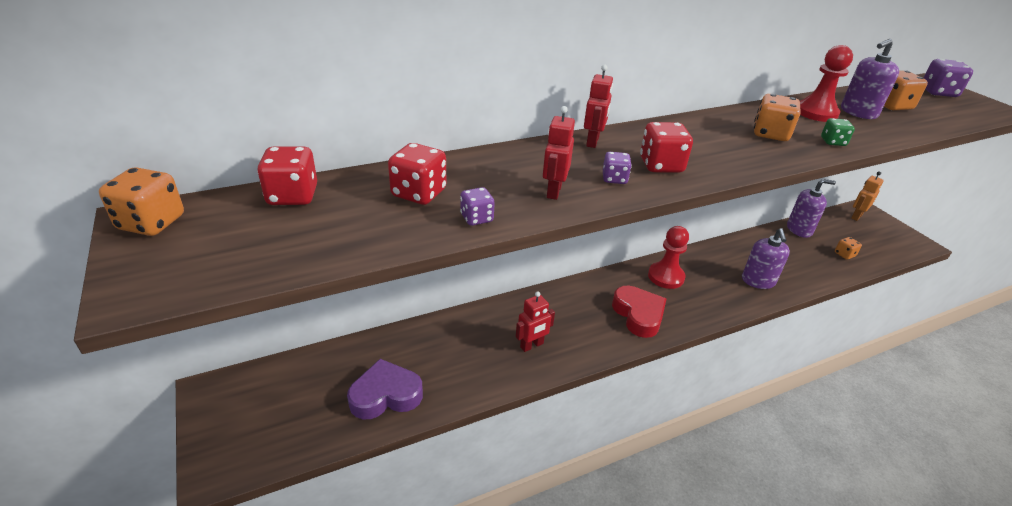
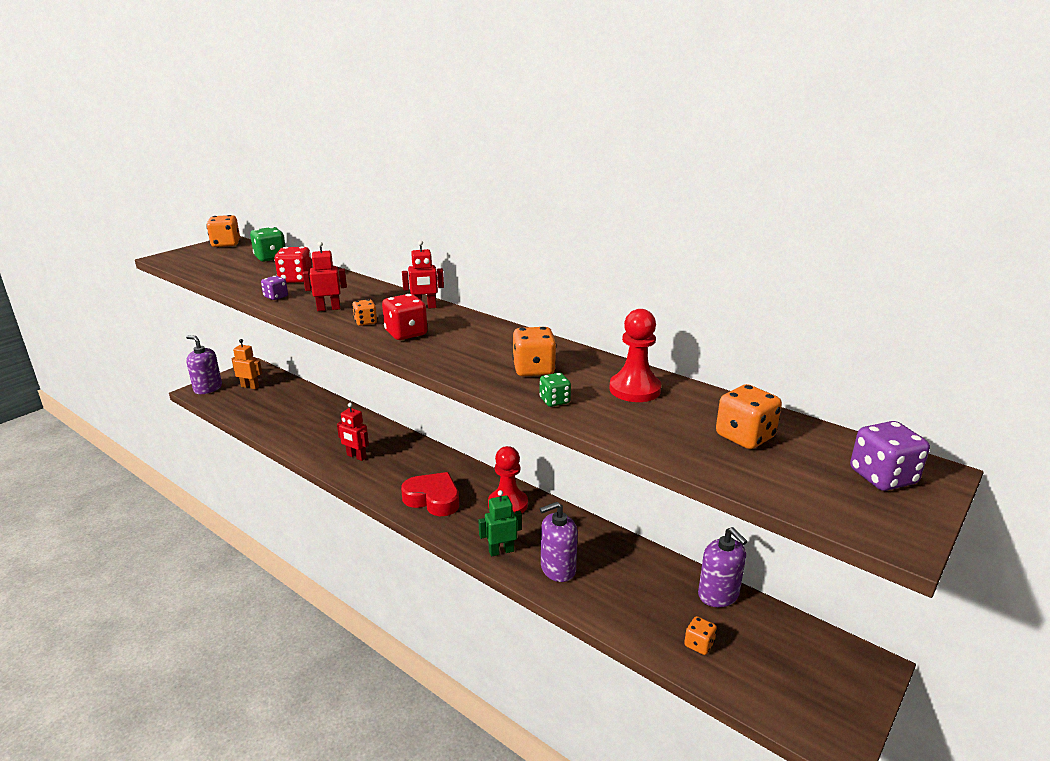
camera: 65 degrees right, 10 degrees down
(292, 196) = (270, 258): red dice -> green dice
(385, 395) = (274, 417): purple heart -> none
(614, 179) = (365, 322): purple dice -> orange dice
(638, 315) = (433, 499): red heart -> red heart turned 105 degrees counterclockwise
(728, 300) = (501, 551): none -> green robot
(856, 216) = (834, 656): orange robot -> orange robot (250, 386)
(858, 112) = (677, 414): purple soap dispenser -> purple soap dispenser (208, 388)

